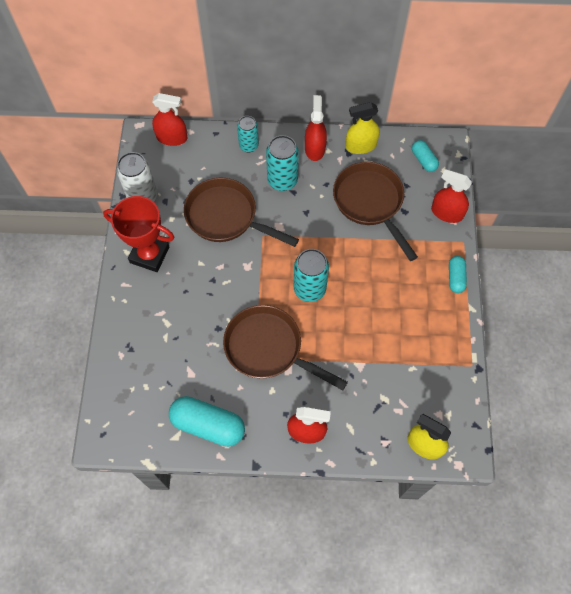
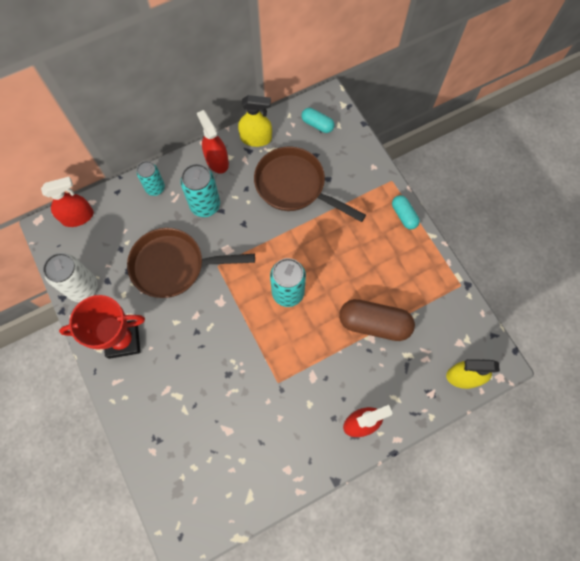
camera: 30 degrees left, 5 degrees up
(208, 425) = (272, 469): turquoise capsule -> none
(268, 348) = (283, 367): brown pan -> none
(361, 146) = (256, 138): yellow spray bottle -> yellow spray bottle turned 135 degrees counterclockwise
(370, 355) = (374, 324): none -> brown capsule
(446, 213) = (363, 162): red spray bottle -> none

